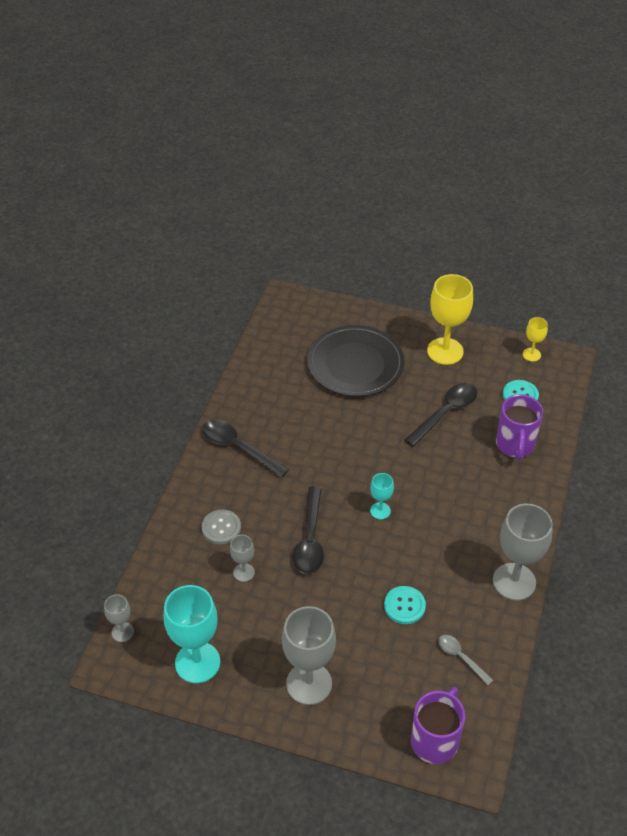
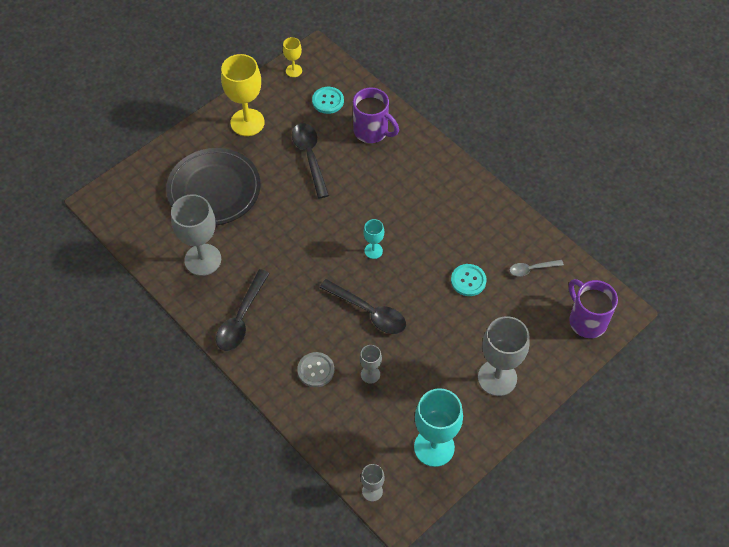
camera: 60 degrees left, 10 degrees up
(238, 448) = (241, 318): black spoon -> black spoon turned 45 degrees counterclockwise
(514, 581) = (490, 202): grey goblet -> grey goblet (203, 260)

